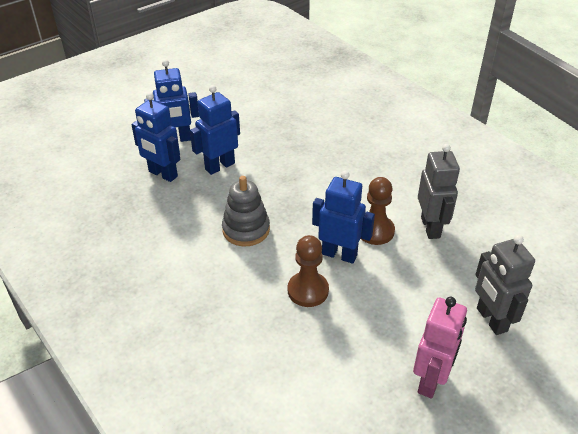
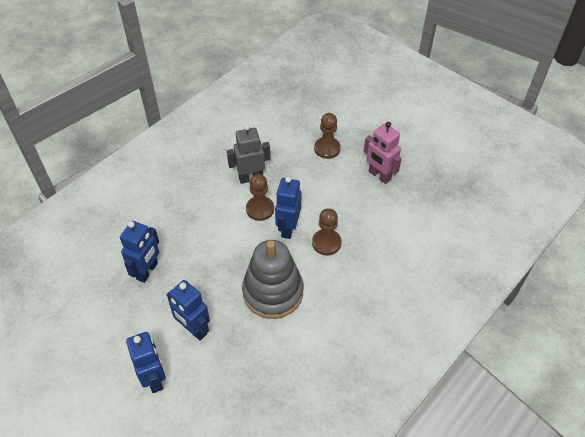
camera: 100 degrees left, 10 degrees up
(162, 174) = (210, 376): blue robot -> blue robot (147, 271)
(246, 229) = (273, 292): grey stacking toy -> grey stacking toy, size x1.56
(431, 380) = (379, 176): pink robot -> pink robot turned 150 degrees counterclockwise
(491, 320) = (327, 148): grey robot -> brown pawn

